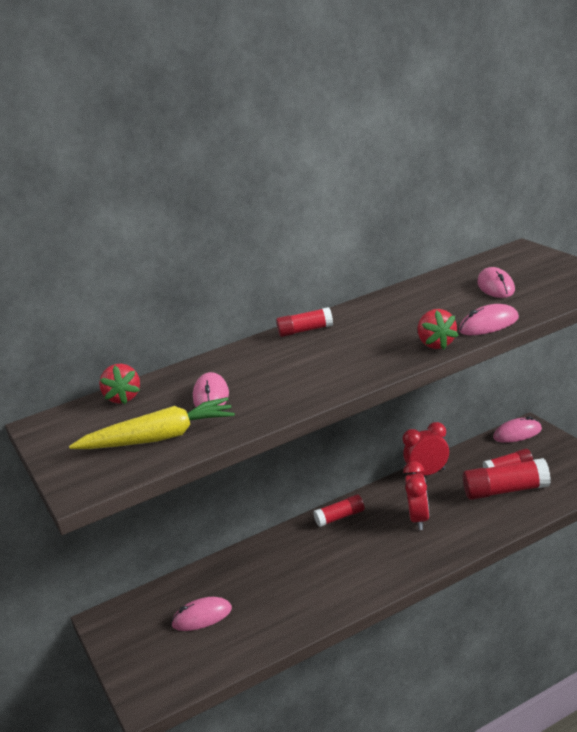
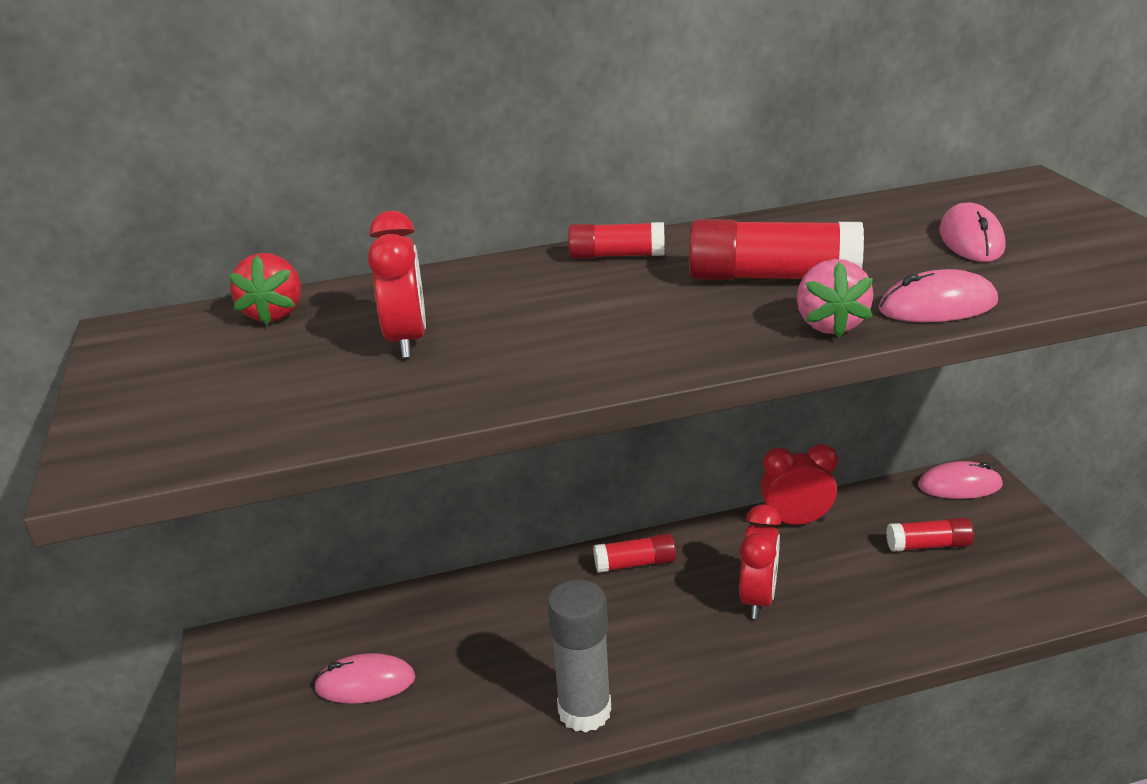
camera: 10 degrees right, 5 degrees up
(160, 438) = (282, 399): yellow carrot -> none
(211, 396) = (407, 341): pink mouse -> red clock
(339, 599) = (584, 711): none -> grey glue stick
(436, 344) = (829, 324): red strawberry -> pink strawberry
(506, 491) = (914, 582): red glue stick -> red glue stick (772, 277)

